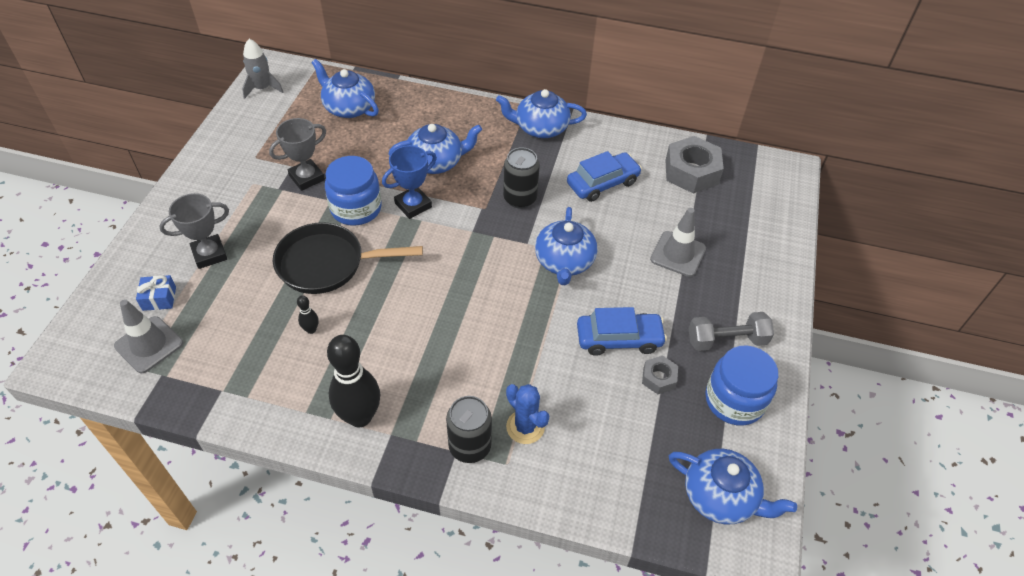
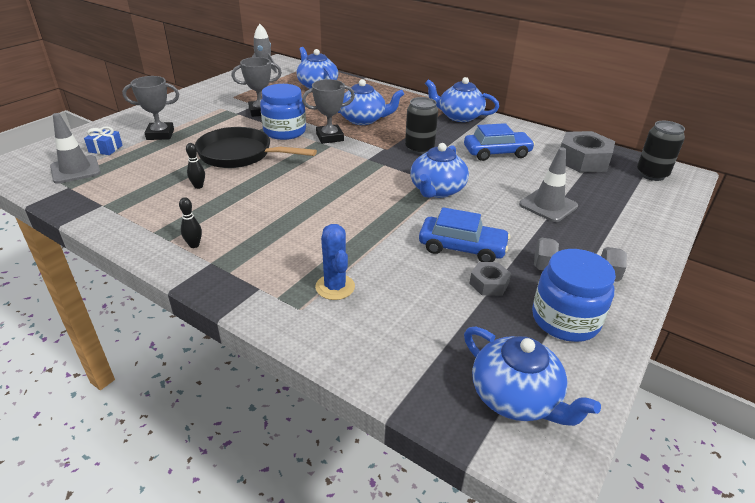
camera: 20 degrees right, 15 degrees down
(360, 416) = (194, 245): black bowling pin -> black bowling pin, size x0.43
(413, 205) = (329, 137): blue trophy -> grey trophy
(470, 446) = (274, 288): black can -> black can (651, 174)

